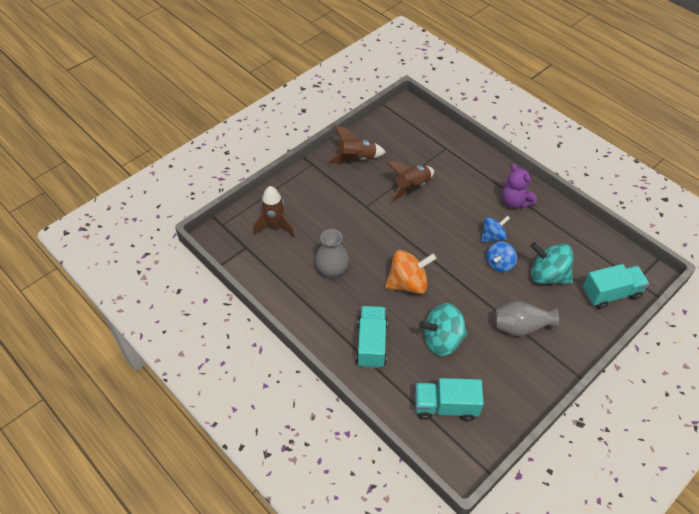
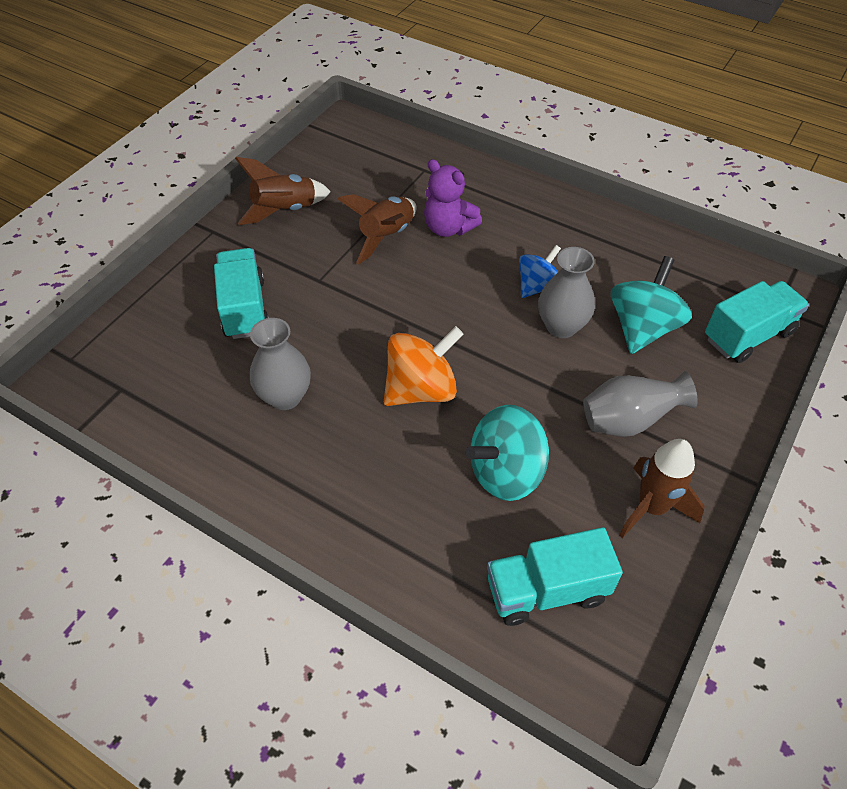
camera: 15 degrees left, 0 degrees up
(275, 226) = (167, 343): brown rocket -> brown rocket (651, 508)
(371, 344) = (385, 508): turquoise truck -> turquoise truck (244, 308)
(499, 264) = (561, 326): blue spinning top -> grey vase
(514, 202) = (554, 228): purple teddy bear -> purple teddy bear (448, 228)
(547, 275) = (642, 328): turquoise spinning top -> turquoise spinning top turned 105 degrees clockwise

